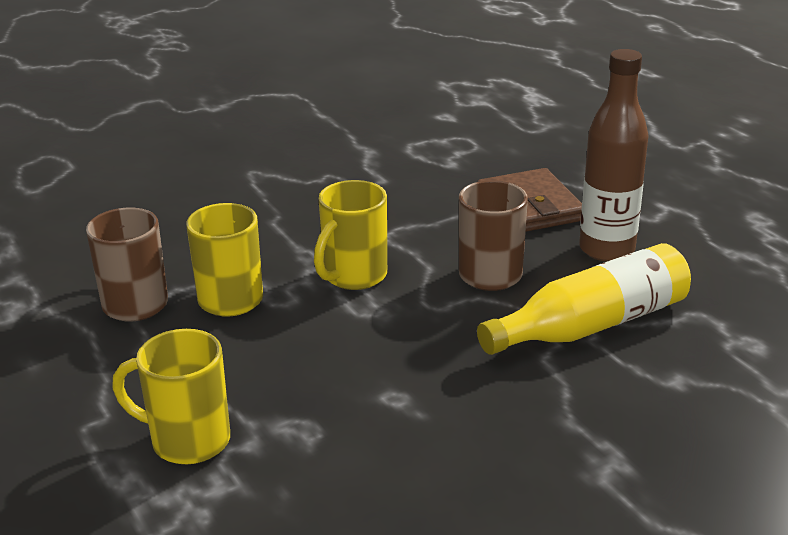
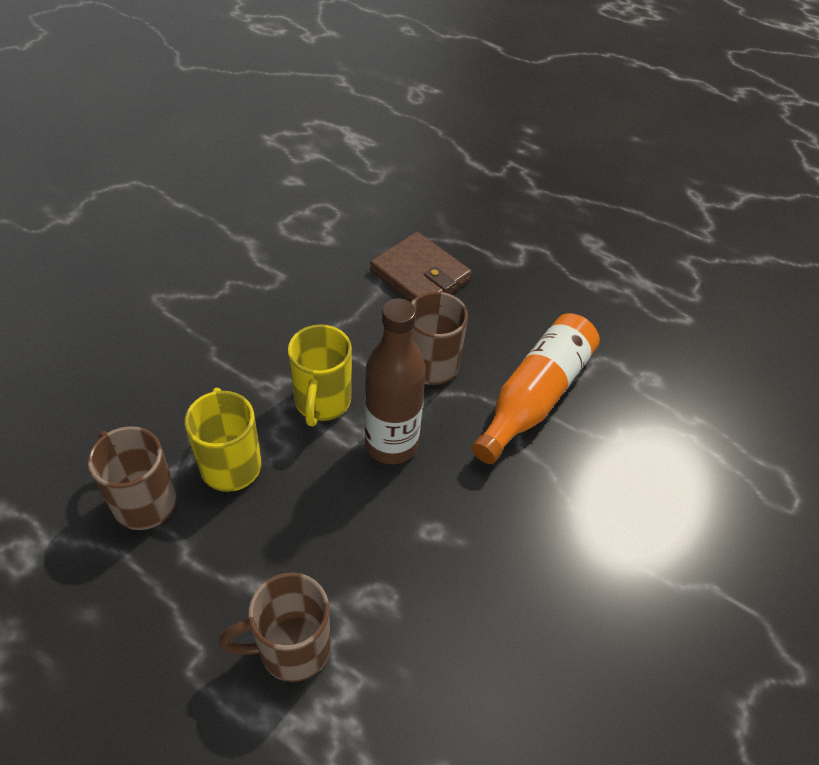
camera: 30 degrees left, 20 degrees up
(187, 440) = (291, 648): yellow mug -> brown mug
(592, 325) = (535, 396): yellow bottle -> orange bottle
(607, 250) = (503, 308): brown bottle -> brown bottle (391, 444)

